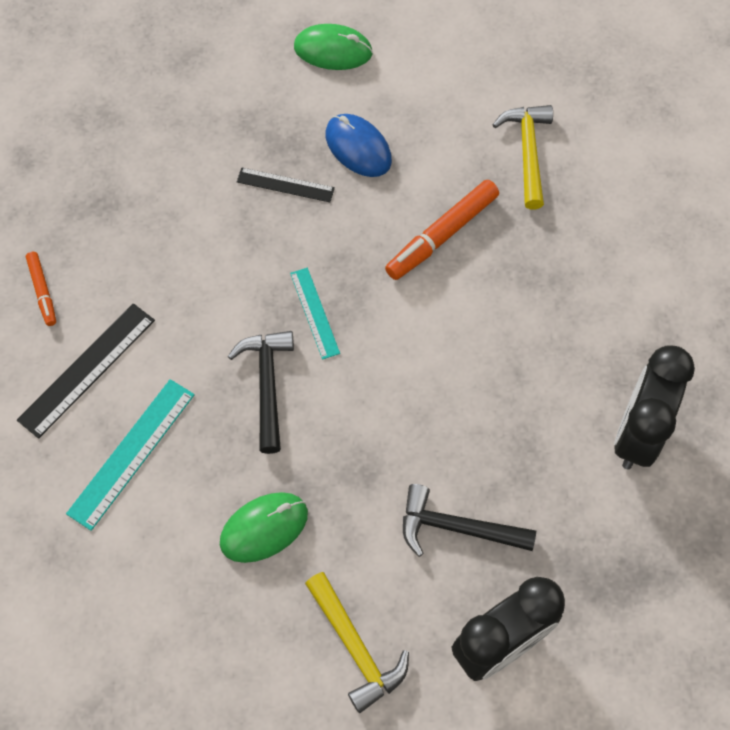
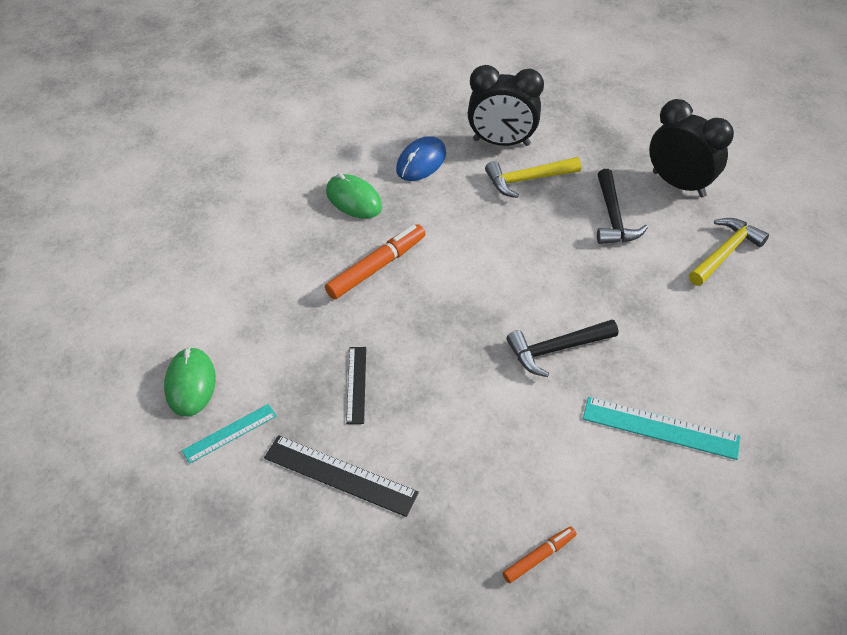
camera: 105 degrees left, 15 degrees down
(87, 370) = (602, 488): black ruler -> black ruler (340, 475)
(264, 528) = (673, 322): green mouse -> green mouse (354, 199)
(314, 313) = (478, 333): turquoise ruler -> turquoise ruler (230, 433)
(358, 148) = (302, 340): blue mouse -> blue mouse (421, 162)
(442, 235) = (377, 267): orange marker -> orange marker turned 75 degrees counterclockwise
(527, 152) = (281, 229): yellow hammer -> yellow hammer (527, 179)

